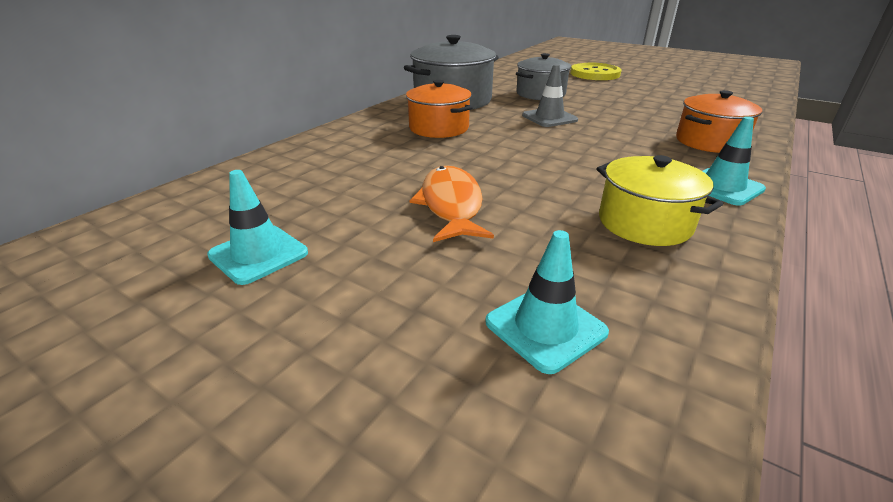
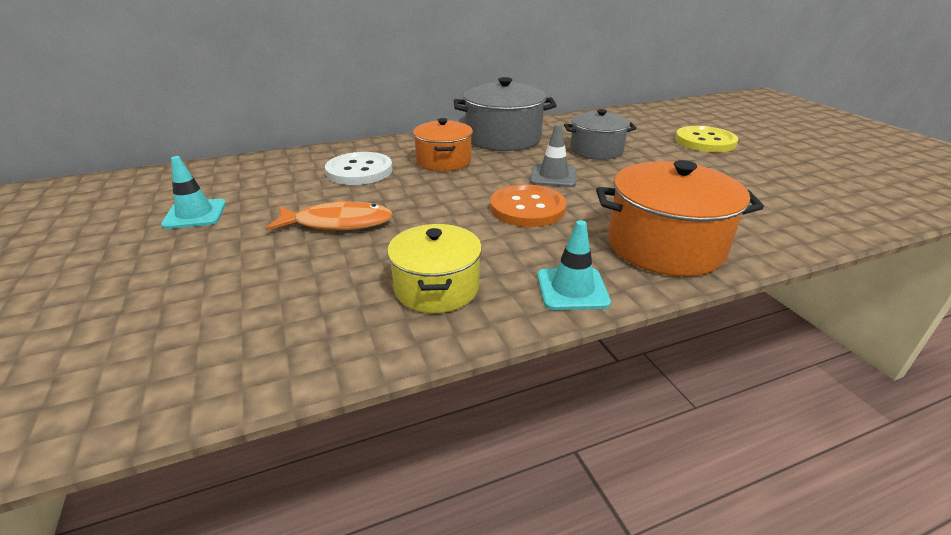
camera: 35 degrees right, 0 degrees up
(374, 156) = (359, 171): none -> white button
(451, 205) = (338, 223): orange fish -> orange fish turned 60 degrees clockwise
(545, 327) = (240, 318): turquoise traffic cone -> none
(579, 144) = (527, 208): none -> orange button
(709, 142) = (665, 246): orange pot -> orange pot, size x1.52

